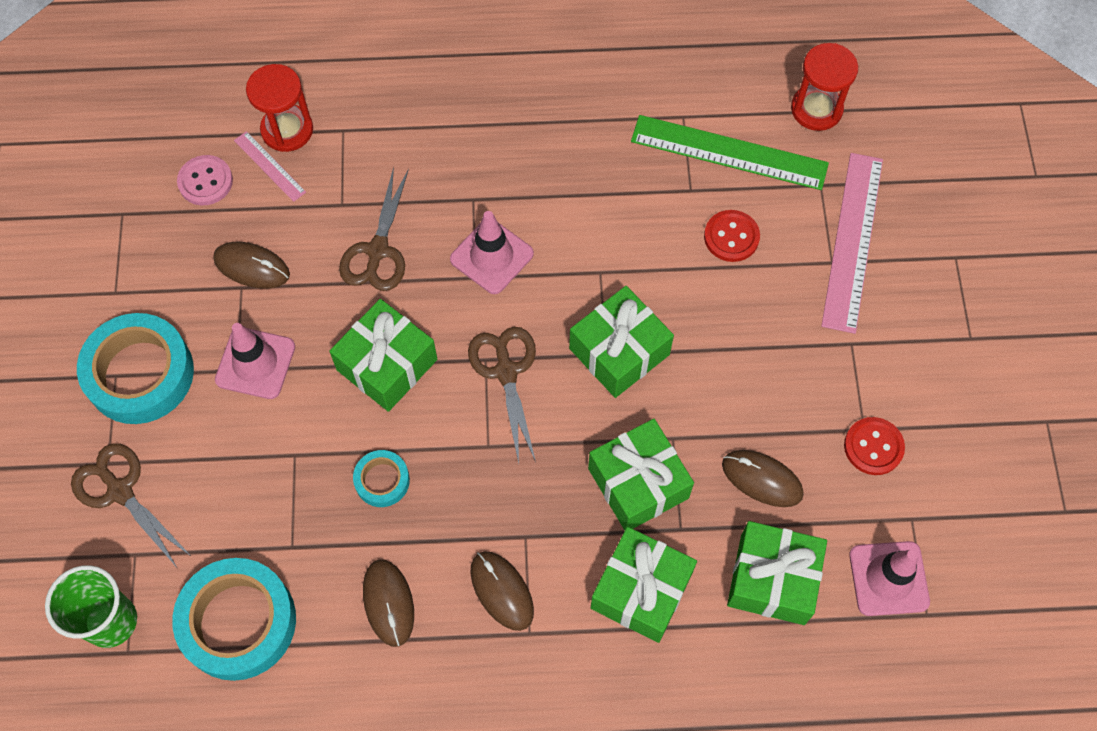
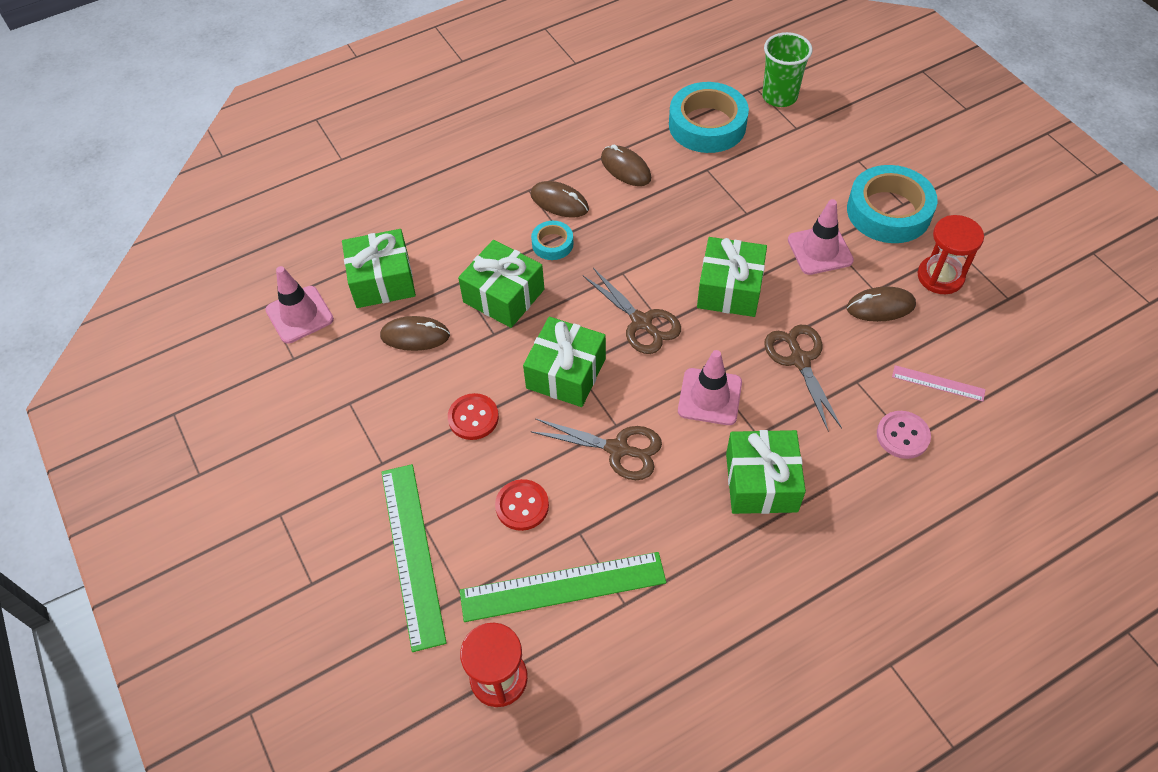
camera: 155 degrees right, 10 degrees down
(120, 491) = (836, 151): brown scissors -> brown scissors (618, 449)
(205, 181) = (973, 348): pink button -> pink button (902, 436)
(287, 130) = (953, 418): red hourglass -> red hourglass (940, 276)
(382, 480) = (678, 224): turquoise tape -> turquoise tape (552, 244)
(641, 590) = (469, 239): green gift -> green gift (761, 482)
(852, 241) = (412, 553): pink ruler -> green ruler
(873, 447) = (338, 393): red button -> red button (473, 418)

